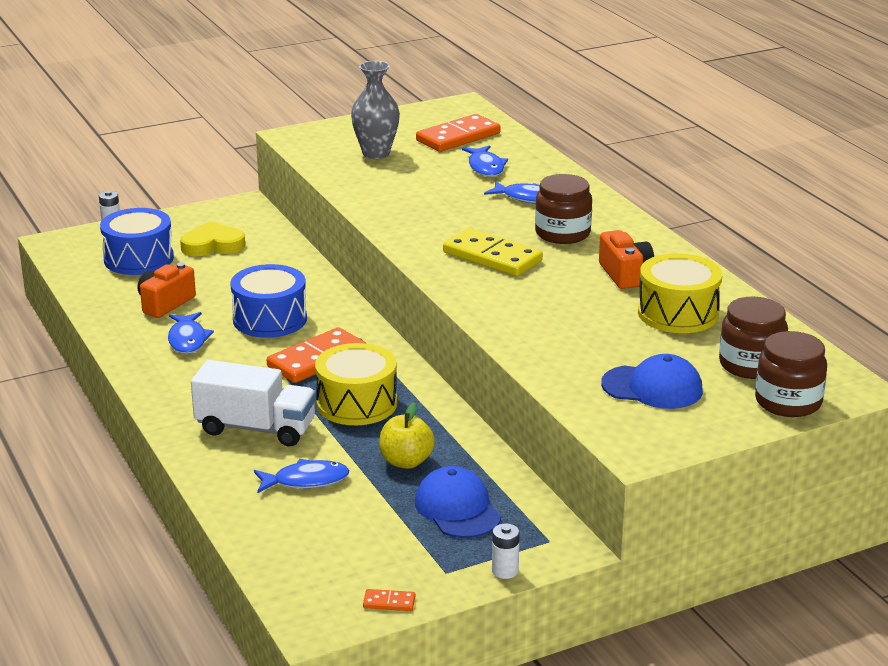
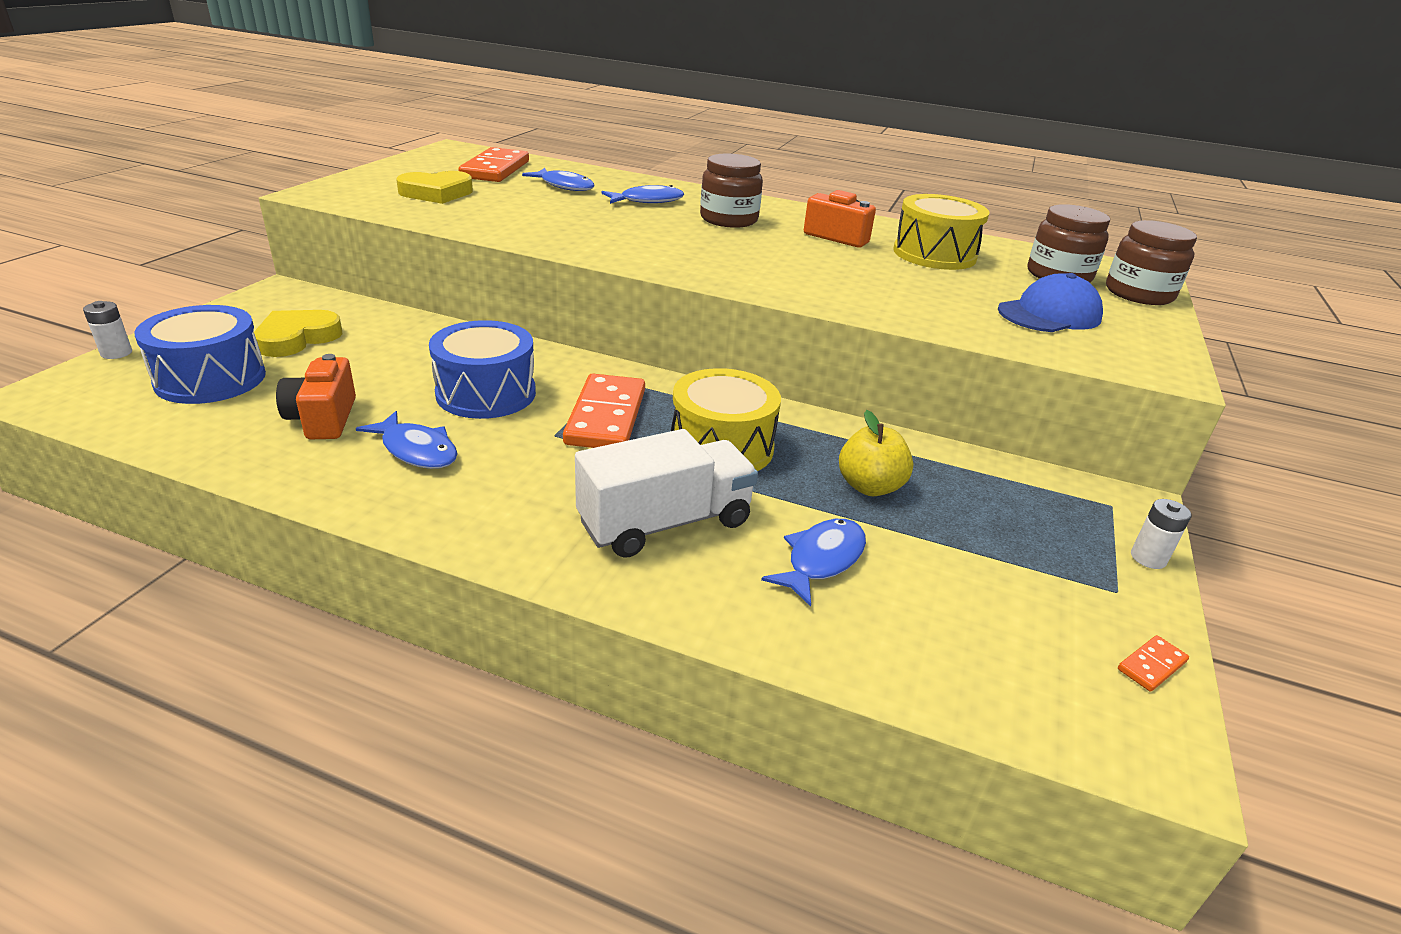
camera: 45 degrees left, 5 degrees up
(376, 153) = (436, 193): grey vase -> yellow heart
(457, 509) = (996, 513): blue cap -> none
(492, 257) = (711, 250): yellow domino -> none

